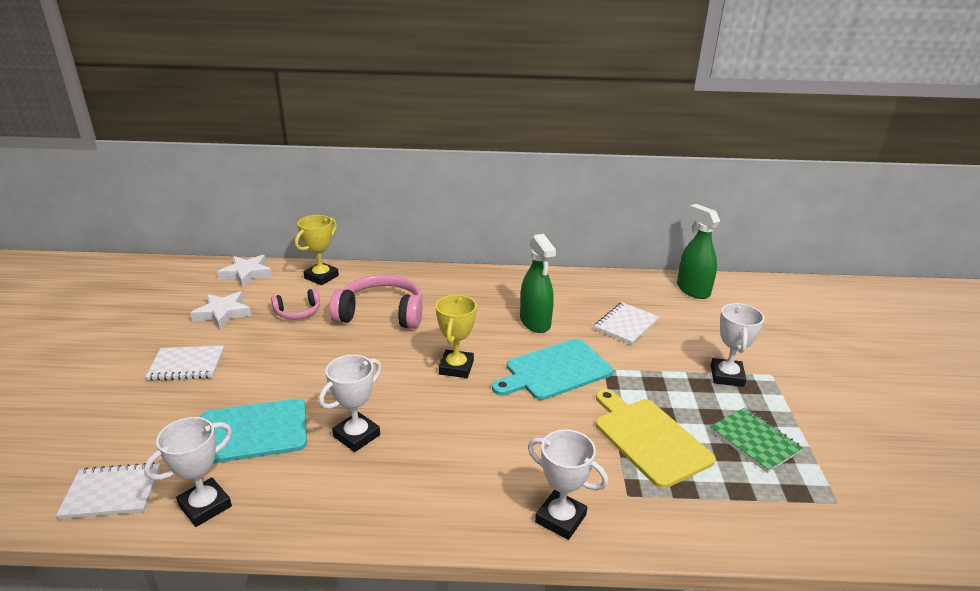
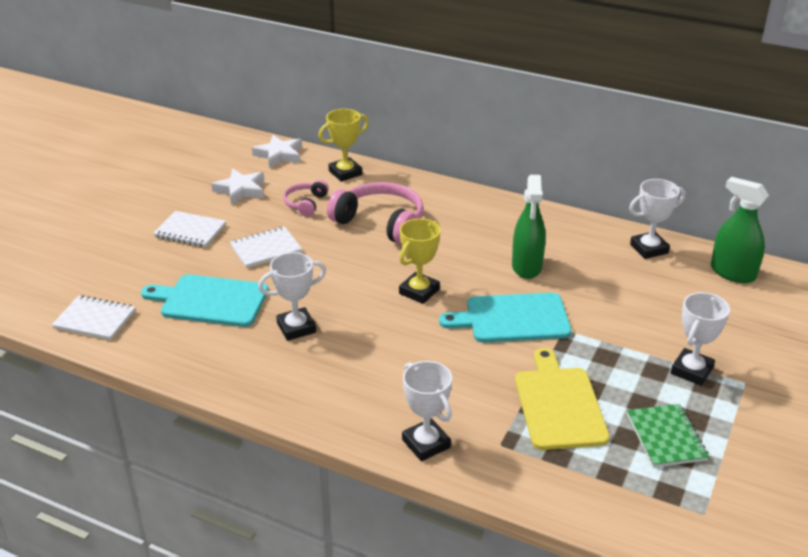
camera: 25 degrees right, 5 degrees up
(205, 506) = (154, 349): white trophy -> white trophy (649, 249)
(298, 312) = (306, 203): pink headphones -> pink headphones turned 105 degrees clockwise
(626, 325) = (622, 292): white notebook -> white notebook (266, 249)
(693, 290) = (732, 273): green spray bottle -> green spray bottle turned 45 degrees counterclockwise

